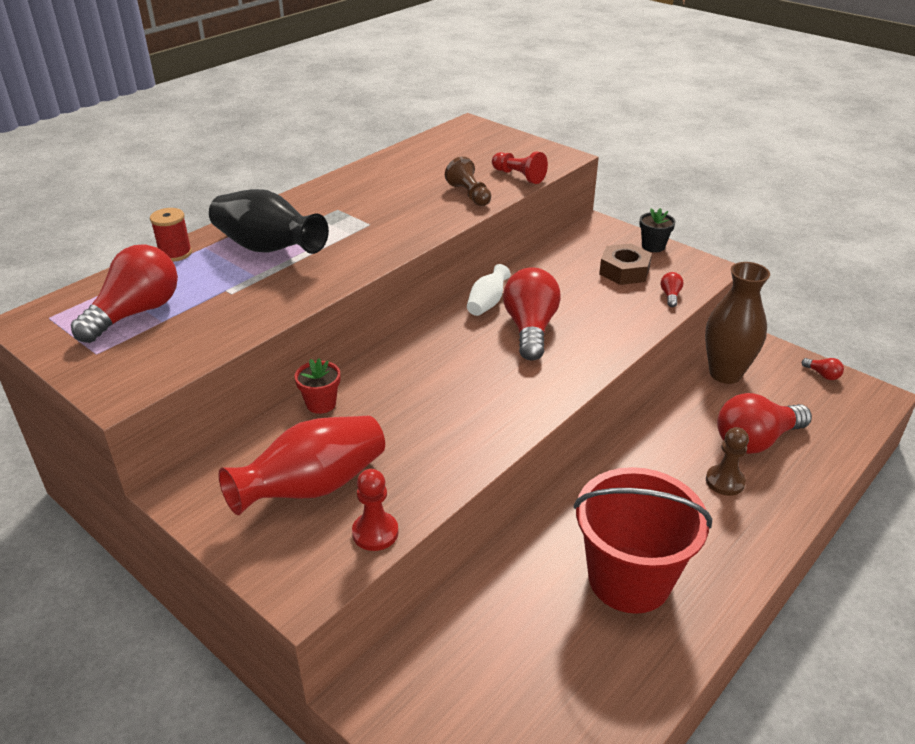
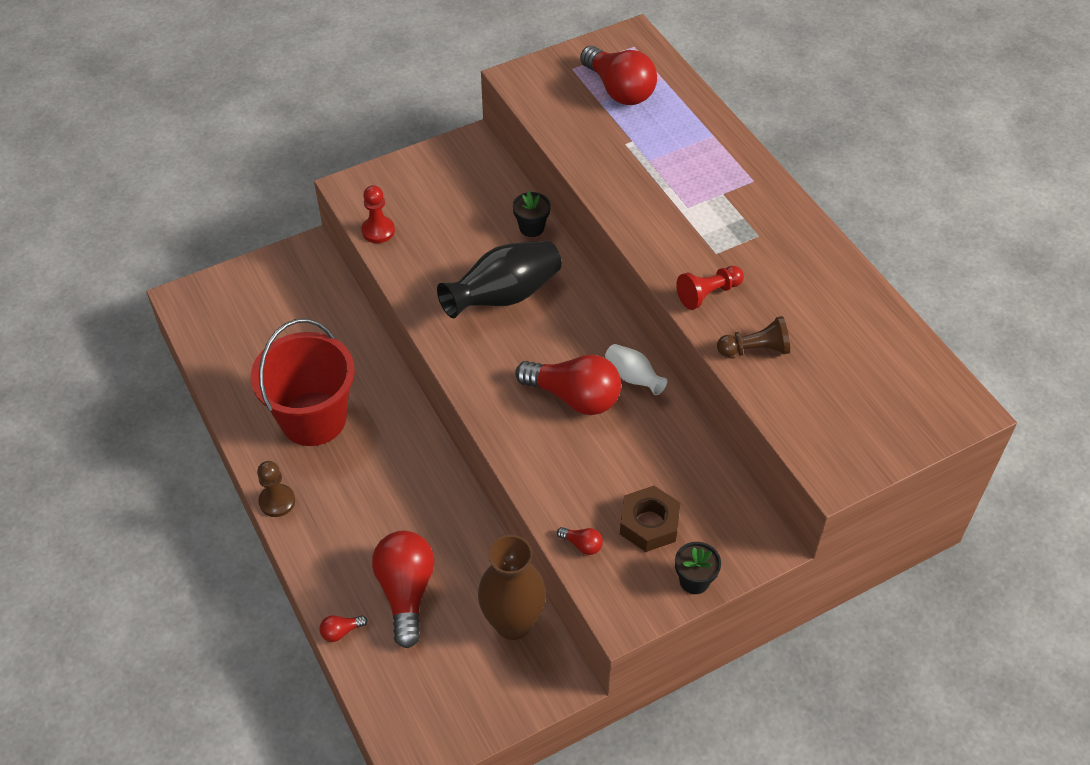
camera: 110 degrees right, 15 degrees up
(175, 253) = (709, 117): red spool -> none
(268, 249) = (693, 175): black vase -> black vase (504, 296)
(313, 487) = (439, 208): red vase -> none
(321, 404) = (531, 228): red flower pot -> black flower pot
(519, 176) = (789, 410): red pawn -> red pawn (708, 294)
(725, 481) = (370, 536): brown pawn -> brown pawn (277, 501)
(822, 375) = (469, 723): red light bulb -> red light bulb (341, 631)

